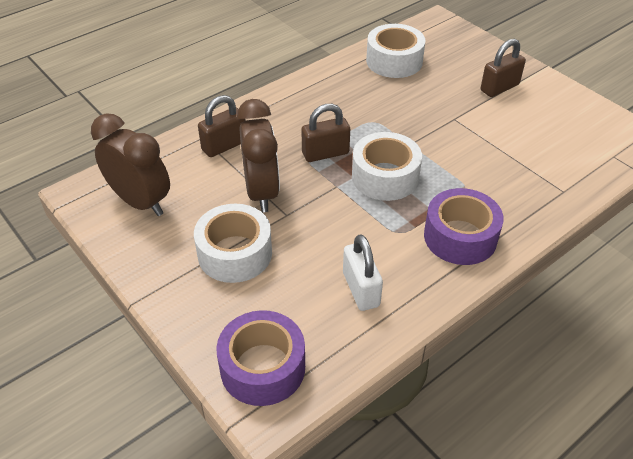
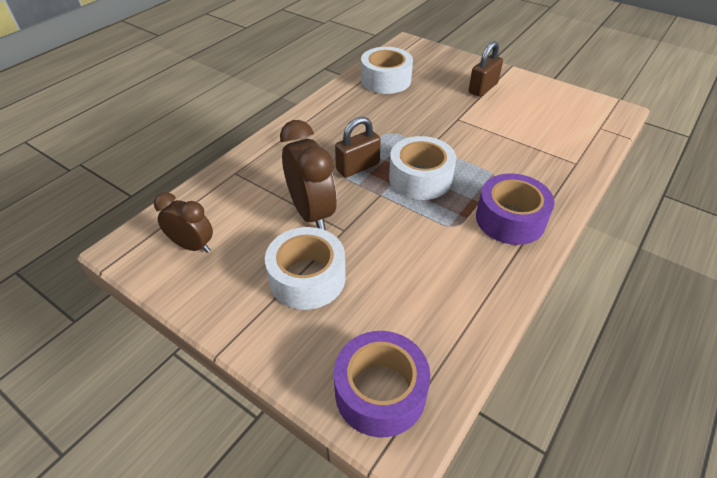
camera: 15 degrees left, 0 degrees up
(140, 202) = (192, 246): brown clock -> brown clock, size x0.64
(224, 145) = (259, 176): brown padlock -> none
(361, 289) = (443, 287): white padlock -> none

